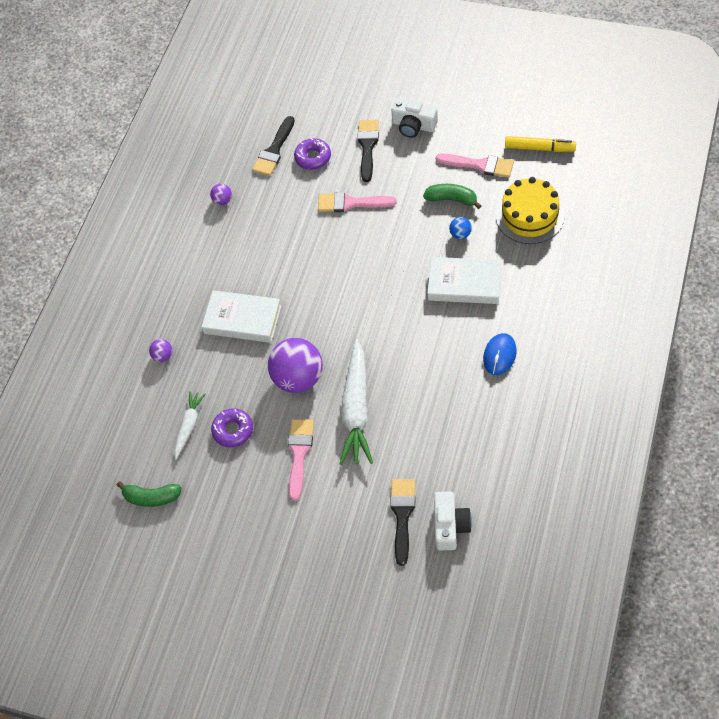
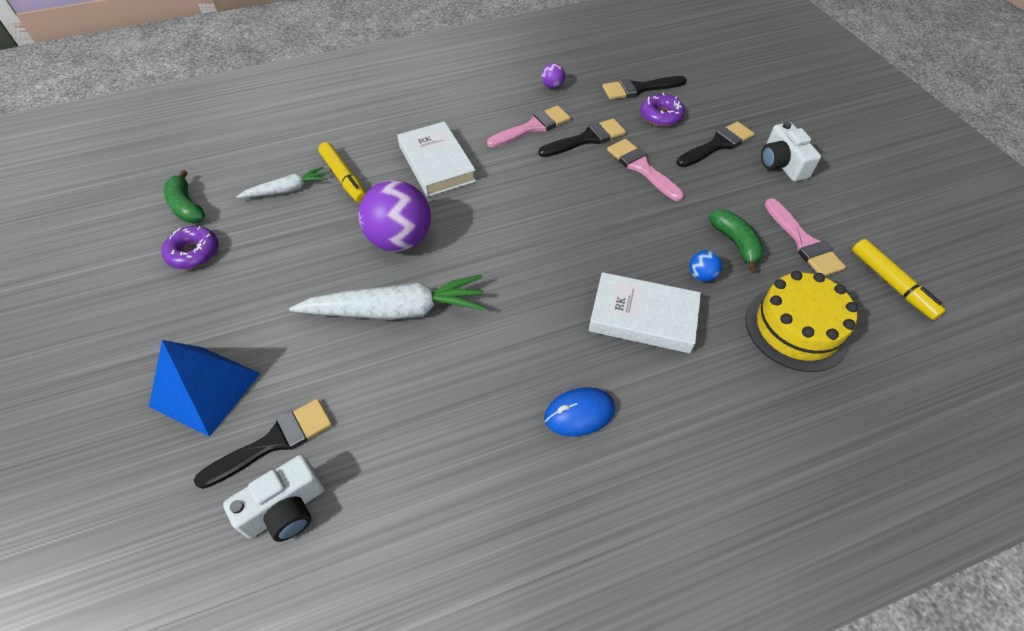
camera: 45 degrees right, 5 degrees down
(163, 356) = (354, 134): purple ball -> none
(207, 384) = (344, 178): none -> yellow marker
(233, 430) = (301, 224): purple donut -> purple donut (194, 253)
(296, 216) = (586, 139): none -> black brush
(299, 453) = (305, 291): pink brush -> pink brush (533, 127)
(336, 539) = (205, 389): none -> blue pyramid
(356, 409) = (396, 310): white carrot -> white carrot turned 150 degrees counterclockwise
(464, 284) = (643, 317): white book -> white book turned 45 degrees counterclockwise

